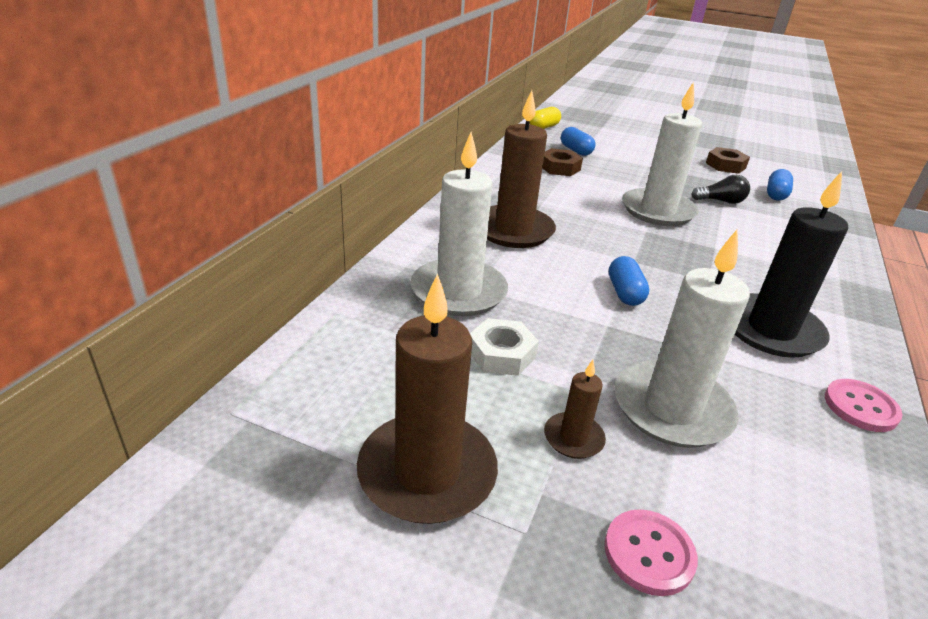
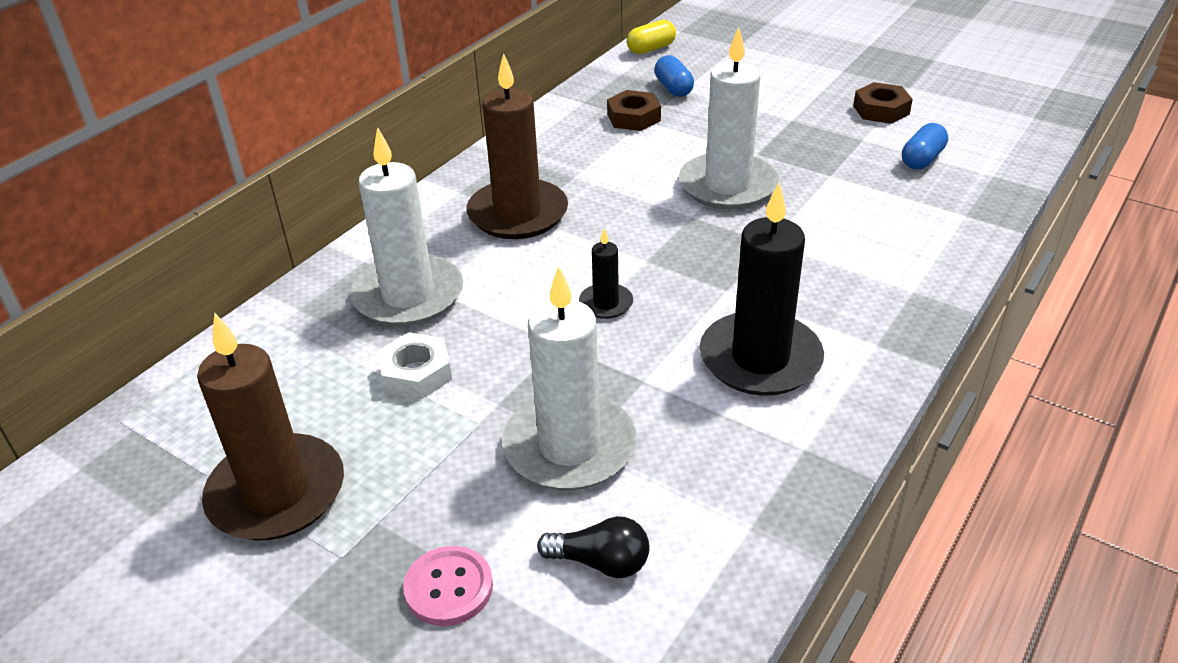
camera: 15 degrees right, 5 degrees up
(573, 438) = (441, 470): brown candle -> none
(625, 293) = (606, 303): blue capsule -> black candle
(721, 201) = (830, 170): black light bulb -> black light bulb (601, 562)
(860, 407) = (799, 460): pink button -> none

